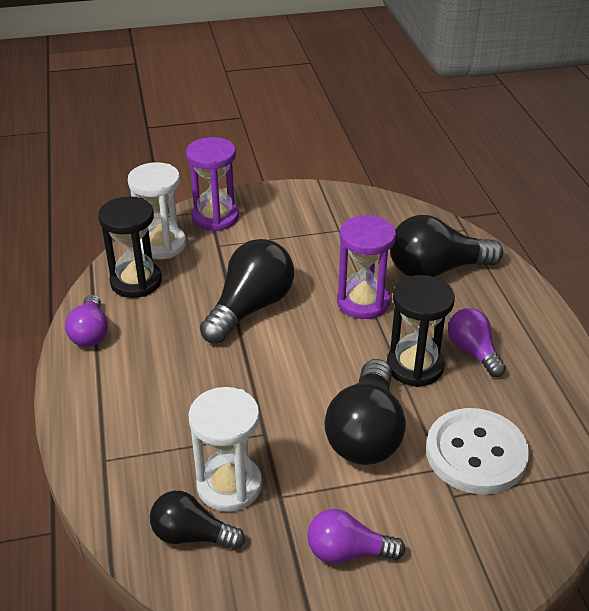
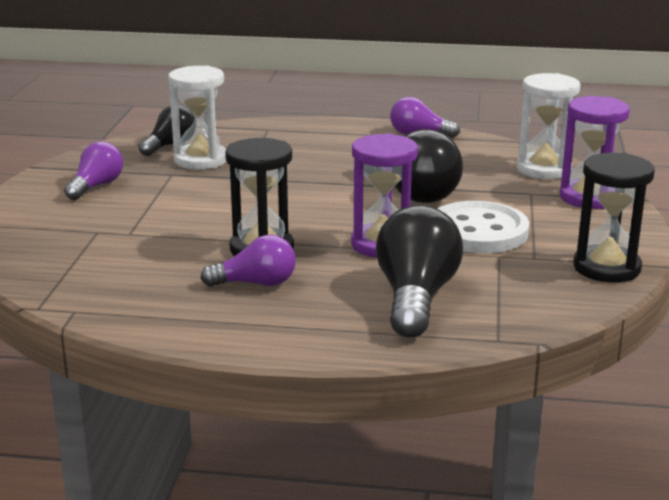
camera: 110 degrees right, 15 degrees down
(136, 282) = (484, 154): black hourglass -> black hourglass (606, 268)
(366, 433) = (200, 212): black light bulb -> none
(476, 453) = (127, 251): white button -> white button (478, 231)

